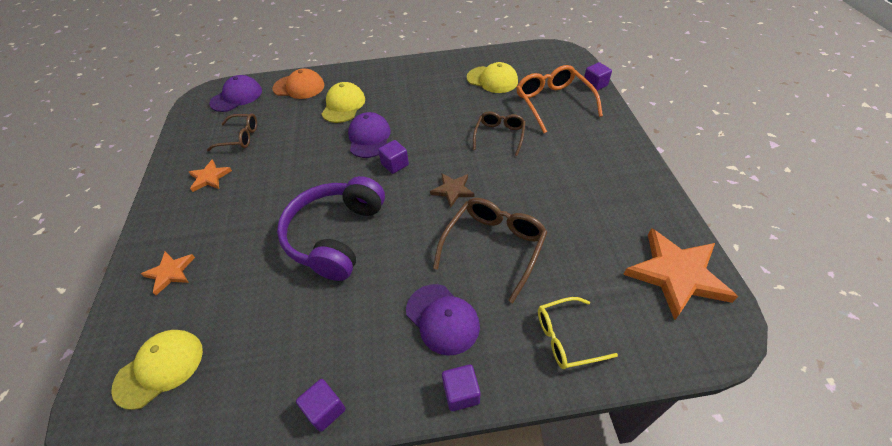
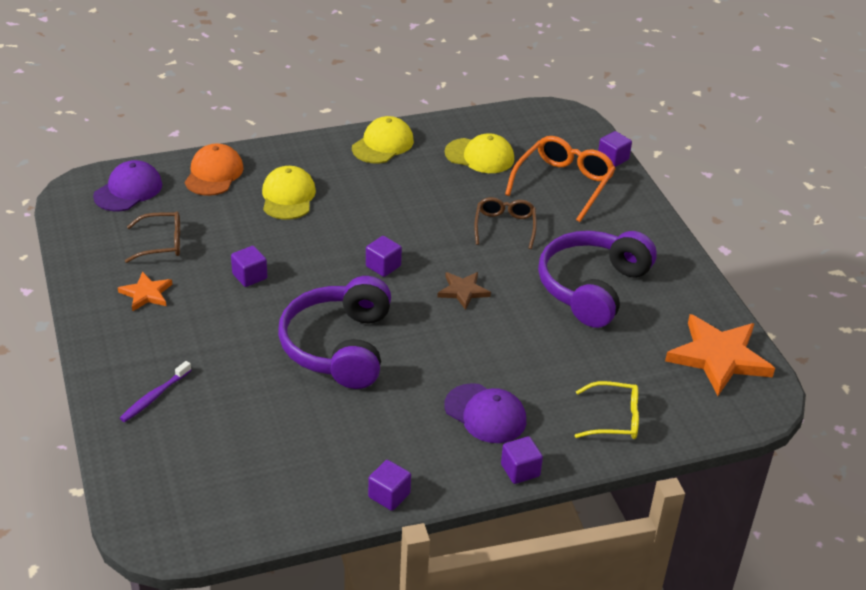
camera: 15 degrees left, 10 degrees down
(160, 368) = (195, 480): yellow cap -> yellow cap (383, 144)
(170, 273) = (154, 396): orange star -> purple toothbrush
(291, 167) = (249, 276): none -> purple cube
(299, 87) = (214, 174): orange cap -> orange cap turned 75 degrees counterclockwise
(369, 138) = (339, 236): purple cap -> none
(494, 247) = (524, 345): brown glasses -> none
(553, 103) = (563, 184): orange glasses -> orange glasses turned 60 degrees clockwise
(564, 194) = (592, 288): none -> purple headphones
(566, 338) = (614, 419): yellow glasses -> yellow glasses turned 150 degrees counterclockwise

